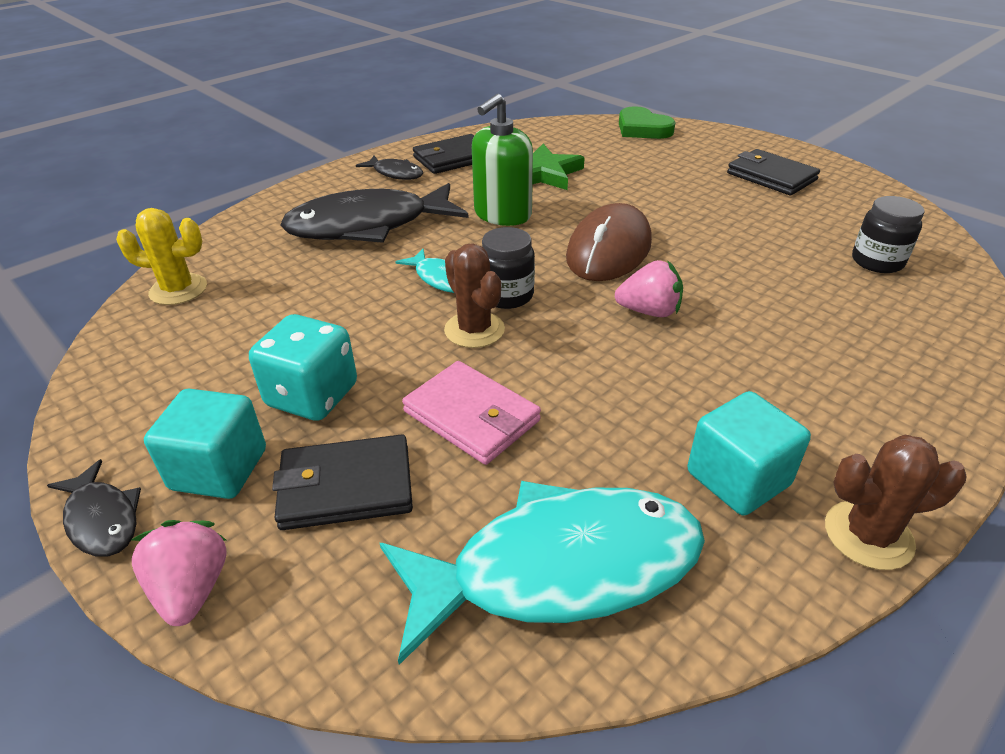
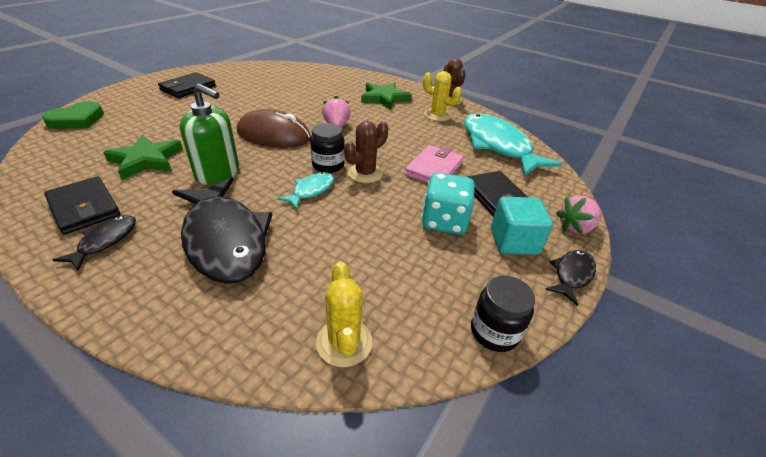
camera: 105 degrees left, 0 degrees up
(738, 478) = (437, 115): turquoise cube -> yellow cactus
(819, 393) = (384, 98): none -> green star
(877, 262) = (287, 78): black jar -> black jar (494, 332)

